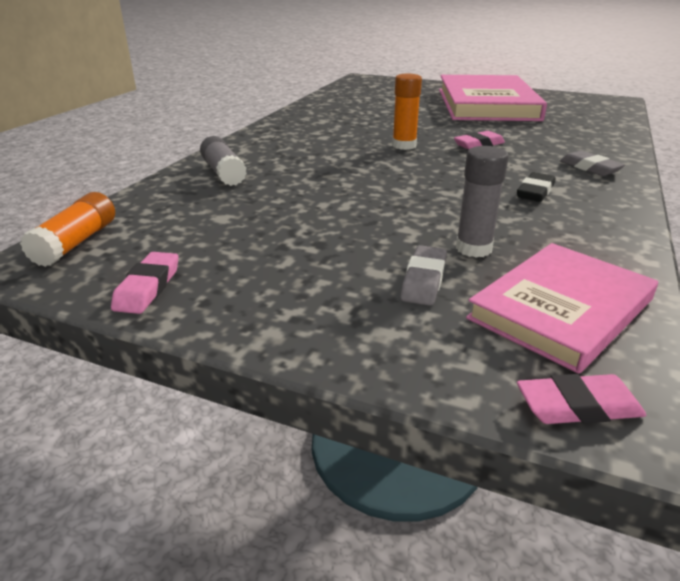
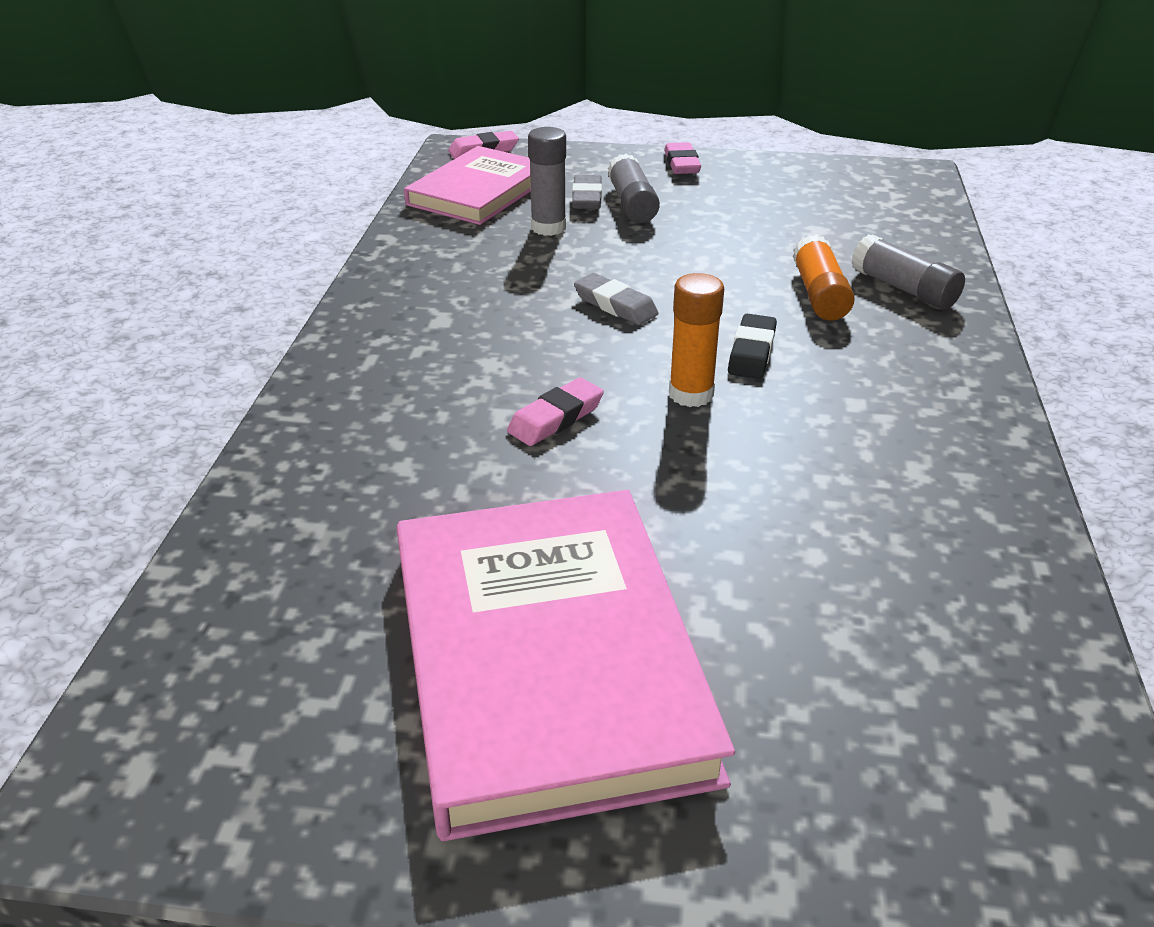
camera: 165 degrees right, 5 degrees up
(76, 243) = (910, 191): orange glue stick -> orange glue stick (819, 294)
(148, 287) = (794, 170): pink eraser -> pink eraser (681, 164)
(375, 265) = (632, 204): none -> grey glue stick
(535, 192) = (473, 310): black eraser -> black eraser (752, 352)
(590, 168) = (374, 374): grey eraser -> grey eraser (615, 305)

